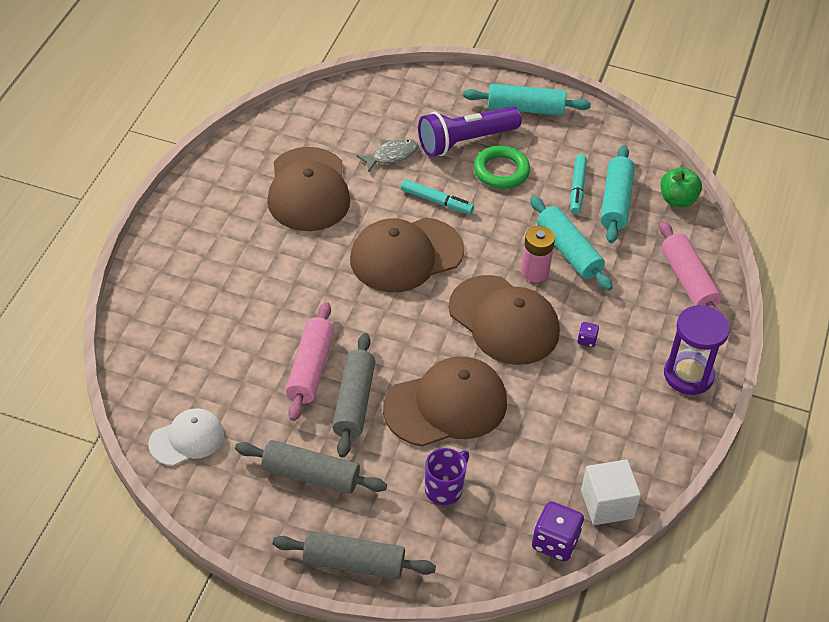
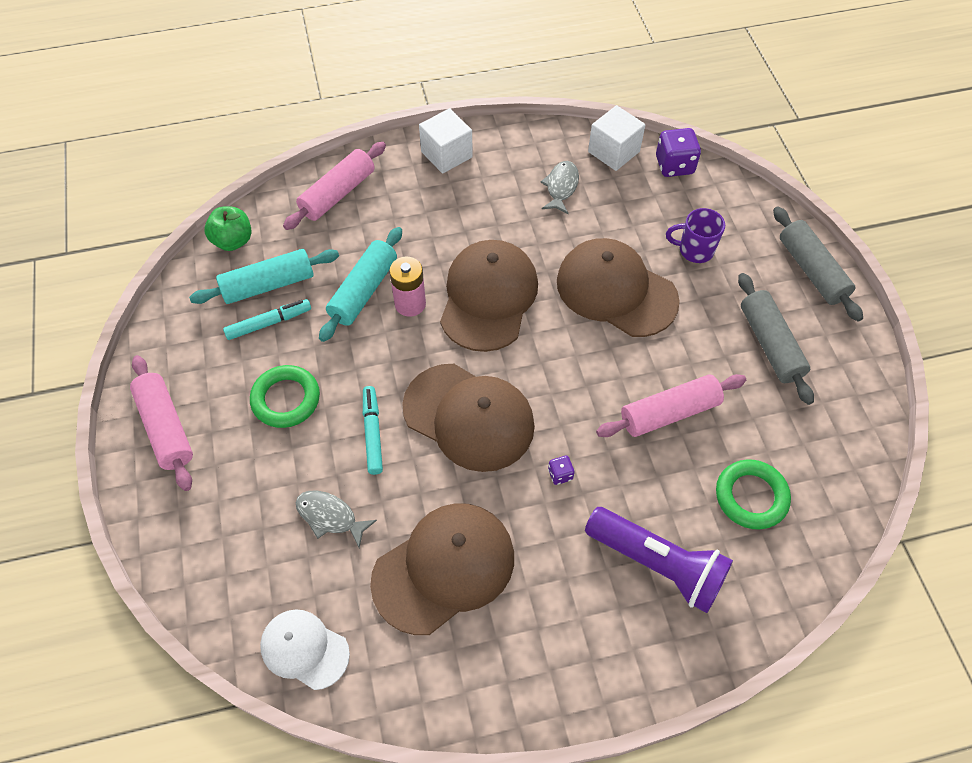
camera: 120 degrees left, 10 degrees up
(187, 439) = (829, 460): white cap -> white cap (304, 649)
(206, 372) = (751, 496): none -> green ring
(354, 402) = (673, 357): grey rolling pin -> none
(465, 141) = (259, 457): purple flashlight -> purple flashlight (657, 564)
(525, 109) = (166, 428): turquoise rolling pin -> pink rolling pin
(587, 340) = (463, 231): purple dice -> purple dice (560, 474)
(589, 436) = (561, 187): none -> grey fish
(688, 375) = (446, 154): purple hourglass -> white cube

